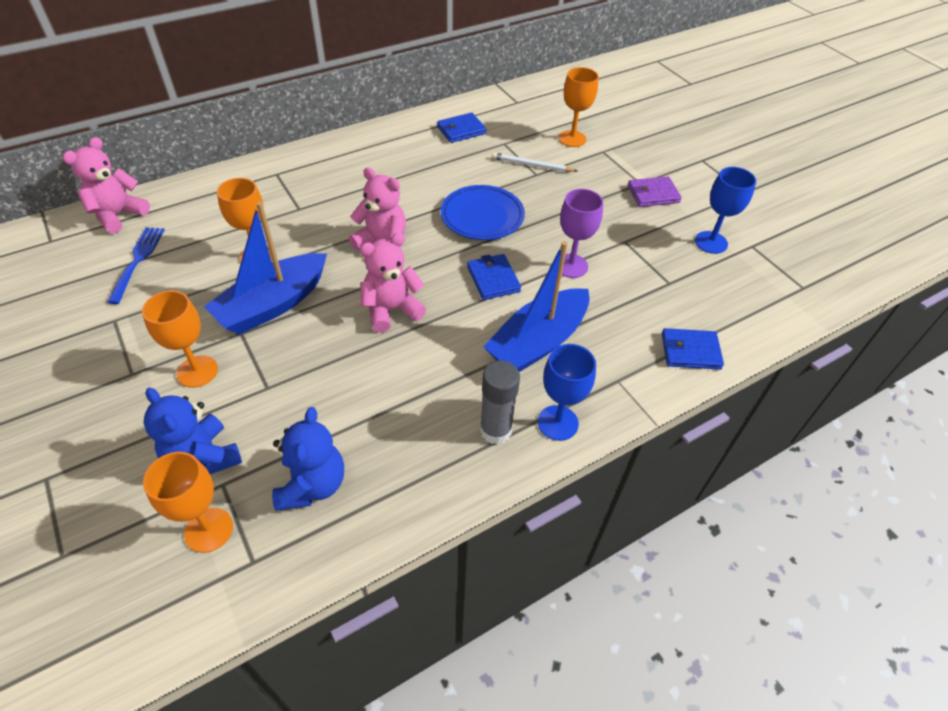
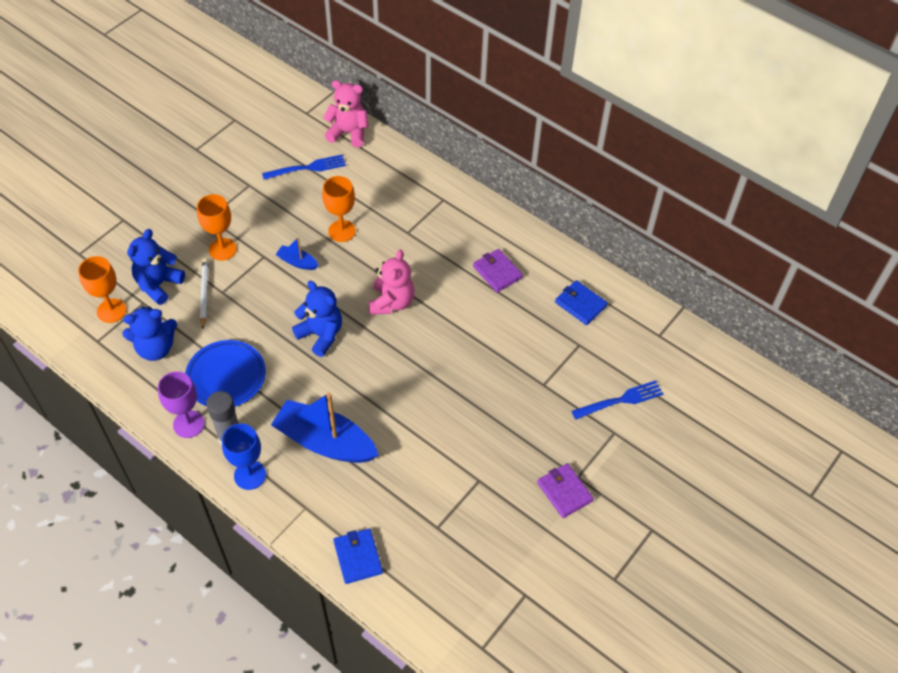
camera: 70 degrees right, 5 degrees up
(273, 304) = (297, 262): blue boat -> blue boat, size x0.45
(391, 310) = (321, 335): pink teddy bear -> blue teddy bear
(393, 165) = (497, 272): none -> purple wallet
(482, 217) = (459, 360): blue plate -> blue plate (226, 377)
(493, 279) = (383, 391): blue wallet -> none
(532, 165) = (556, 377): white pencil -> white pencil (204, 293)
(571, 266) = (425, 444): purple goblet -> purple goblet (188, 424)
(572, 139) = (620, 400): orange goblet -> blue fork
(711, 242) = (512, 556): blue goblet -> none

